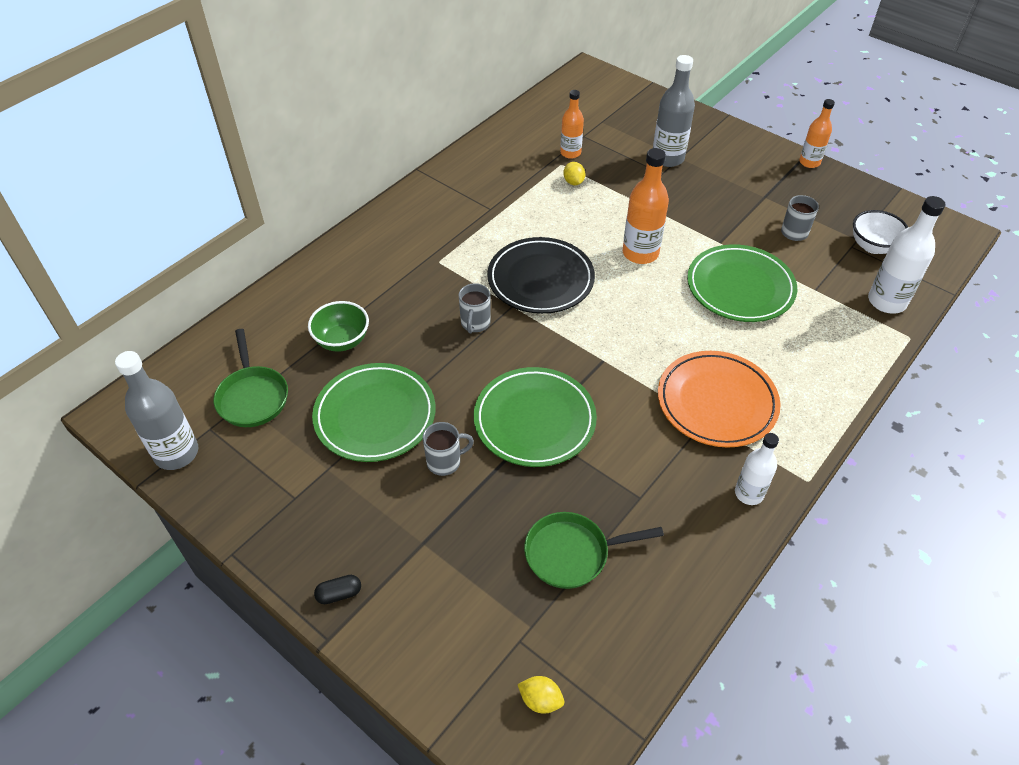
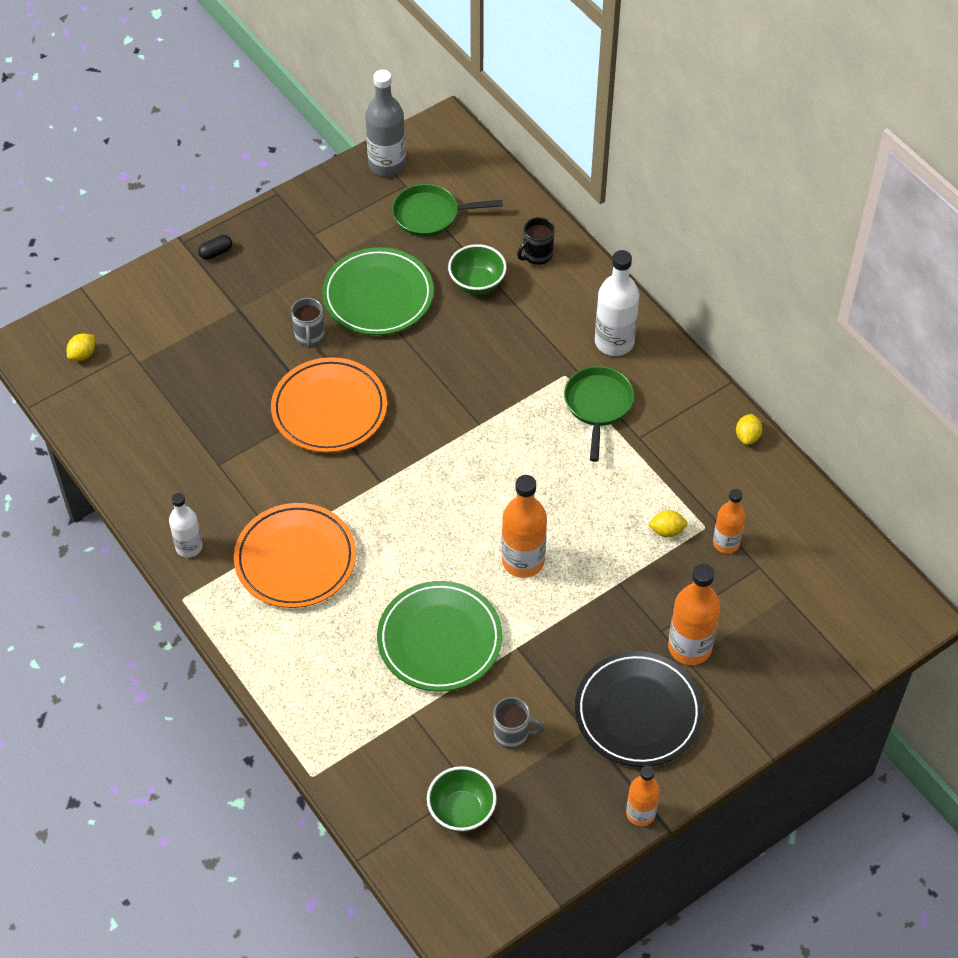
camera: 105 degrees right, 5 degrees up
(297, 304) = (537, 255): none -> black mug
(339, 594) = (216, 252): black capsule -> black capsule turned 60 degrees clockwise
(468, 154) = (747, 436): none -> yellow lemon
(475, 323) = (465, 389): grey mug -> none
(534, 420) = (329, 409): green plate -> orange plate
(540, 279) = (510, 457): black plate -> black plate (638, 712)
(572, 553) = (187, 402): green pan -> green pan (598, 405)
(668, 158) = (690, 647): grey bottle -> orange bottle
(873, 246) = (461, 811): white bowl -> green bowl
(886, 301) = (370, 779): white bottle -> white bottle (614, 342)

